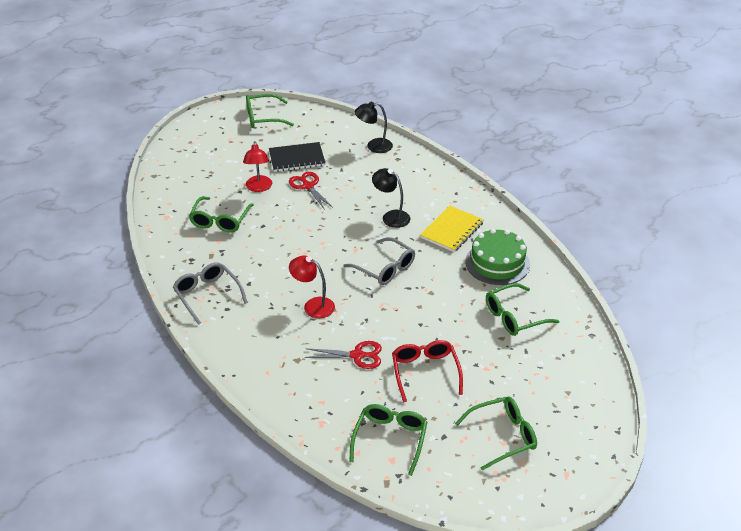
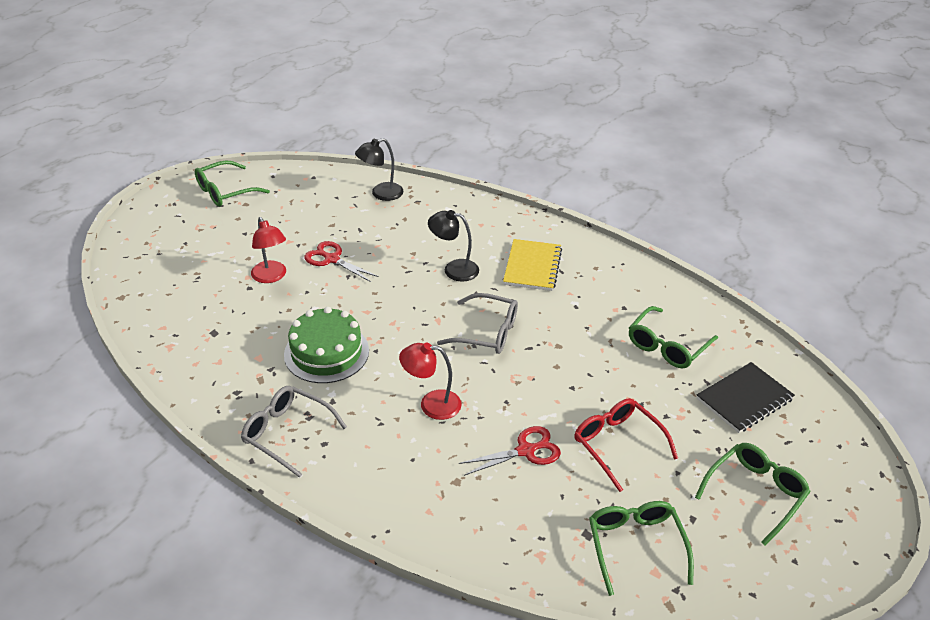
camera: 25 degrees left, 0 degrees up
(220, 221) = (246, 331): green glasses -> none
(297, 158) = (297, 230): black notebook -> black notebook (744, 399)
(497, 263) = (607, 290): green cake -> green cake (326, 352)

